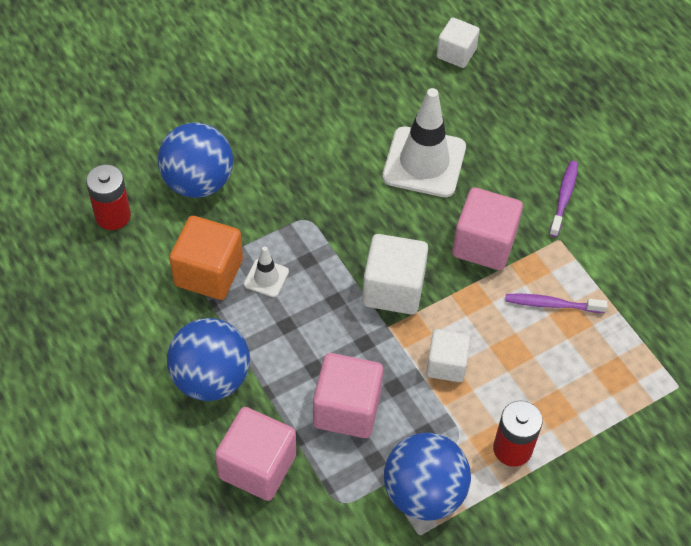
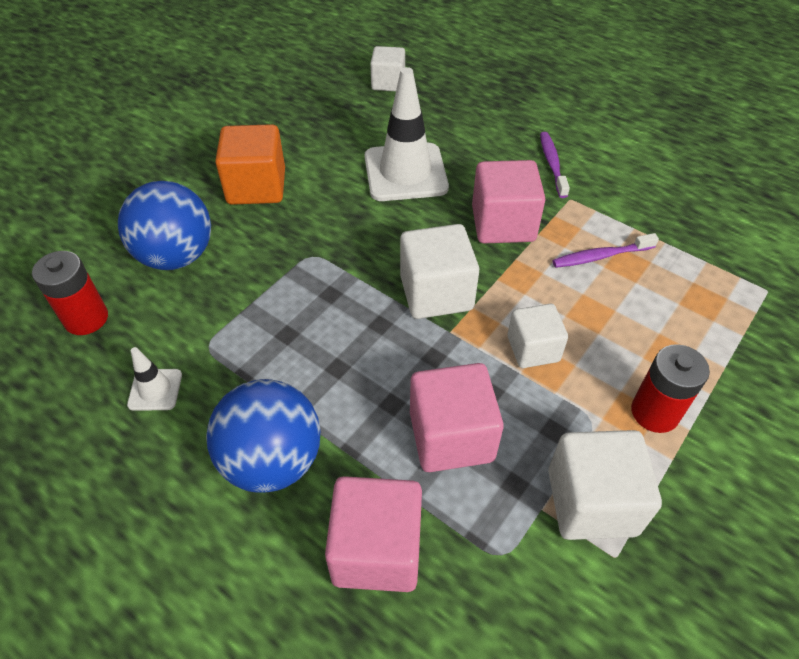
camera: 20 degrees left, 5 degrees down
(208, 273) = (223, 342): orange cube -> orange cube (256, 187)
(266, 278) = (292, 326): white traffic cone -> white traffic cone (155, 390)
(424, 493) = (591, 502): blue ball -> white cube

